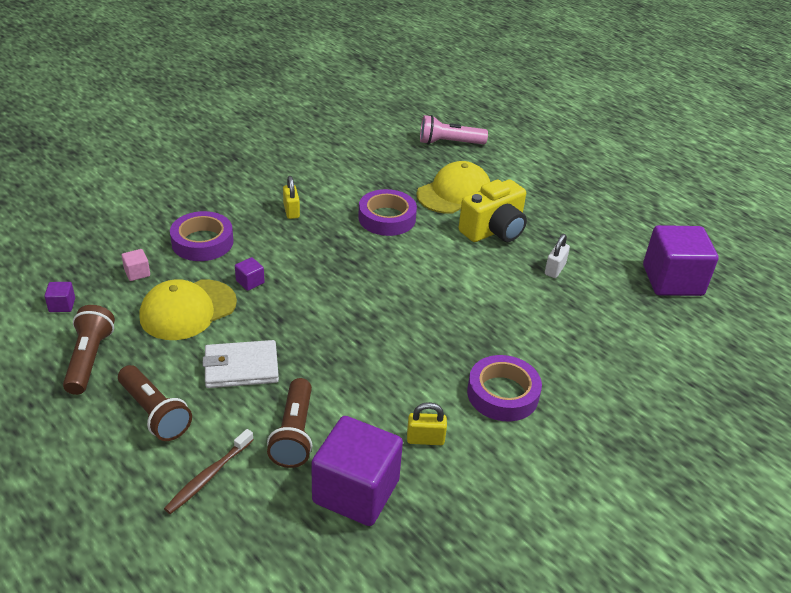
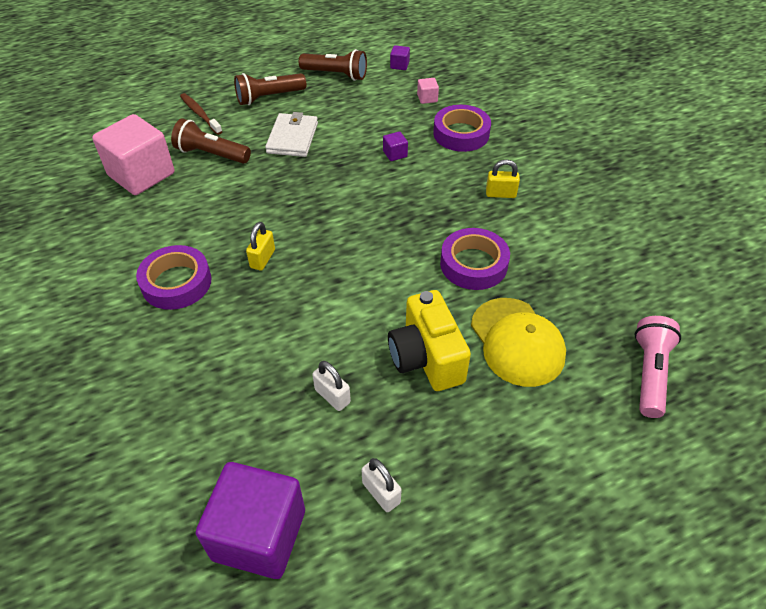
camera: 110 degrees right, 10 degrees up
(188, 310) = (371, 119): yellow cap -> none
(356, 491) = (141, 174): purple cube -> pink cube
(425, 439) = (161, 220): yellow padlock -> yellow padlock (262, 259)
(607, 236) = (381, 492): none -> white padlock

